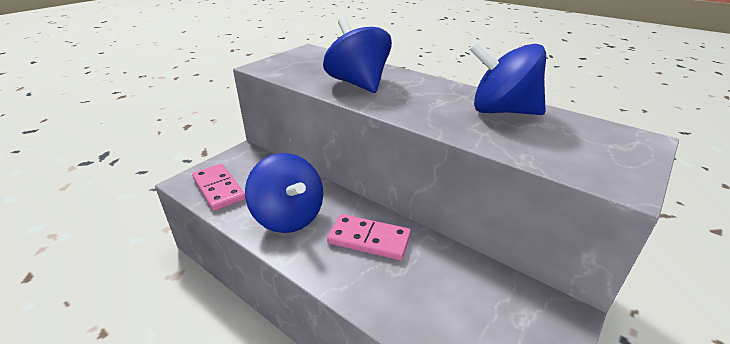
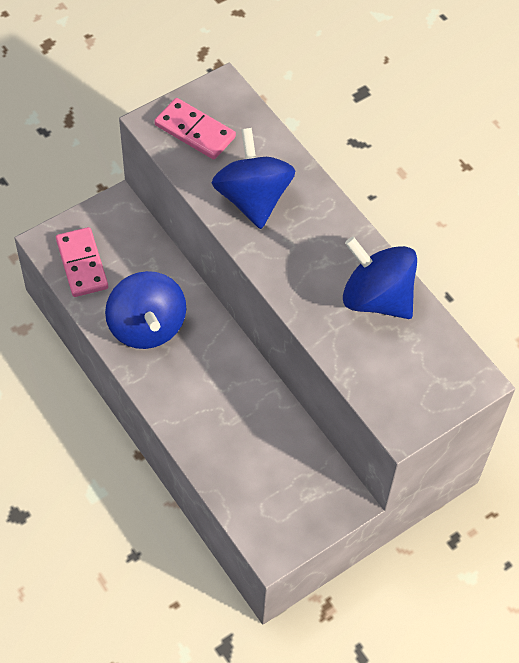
camera: 15 degrees right, 25 degrees up
(369, 239) = (216, 378): pink domino -> pink domino (194, 131)

